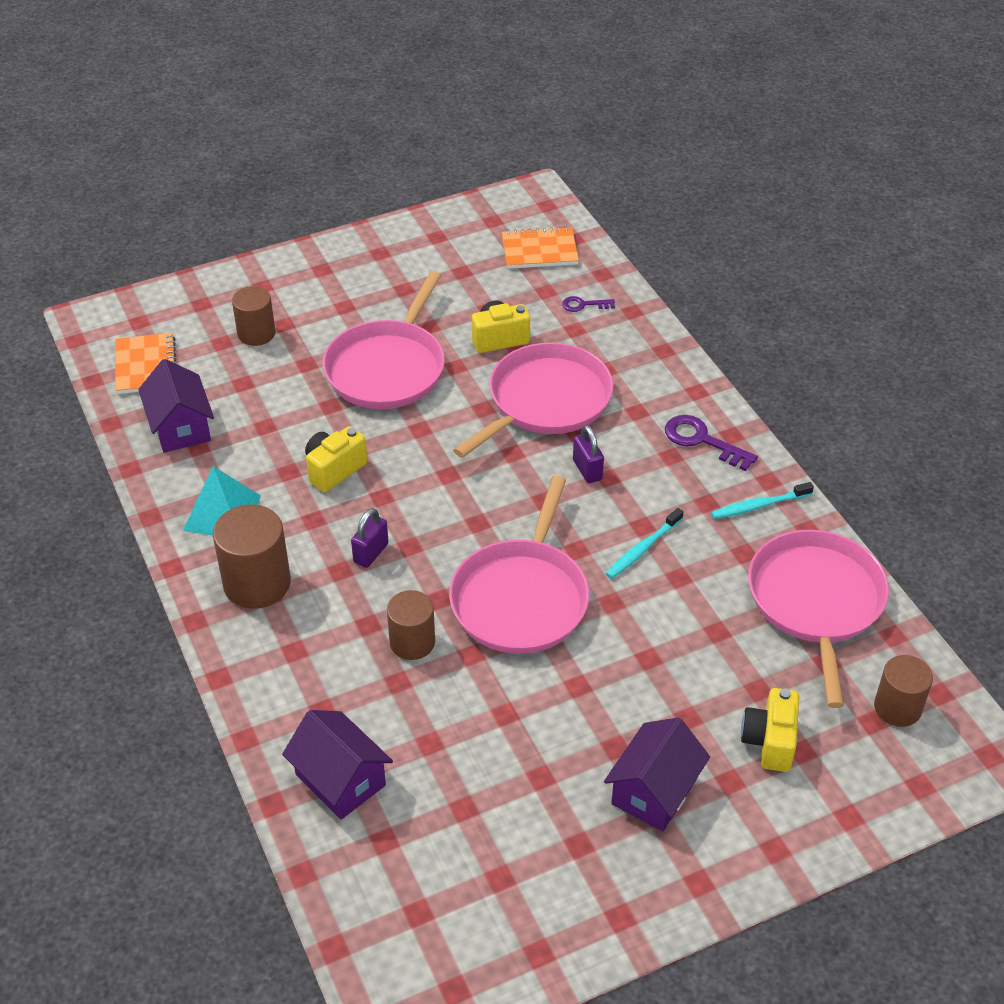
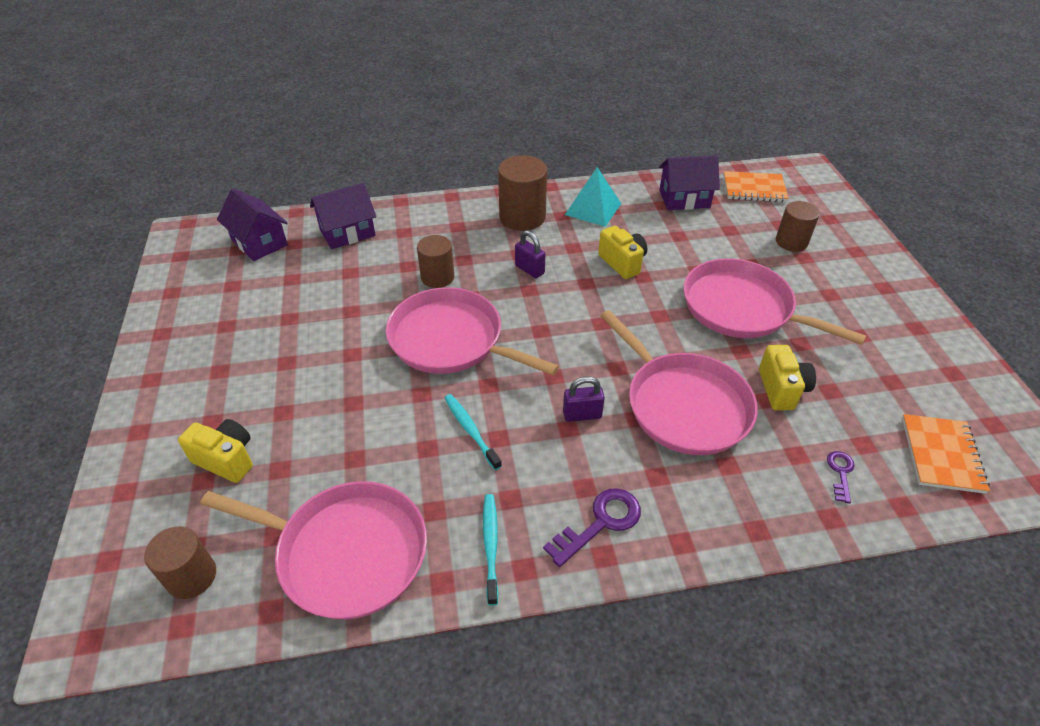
camera: 105 degrees right, 0 degrees up
(654, 791) = (236, 374): purple house -> purple house (259, 242)

